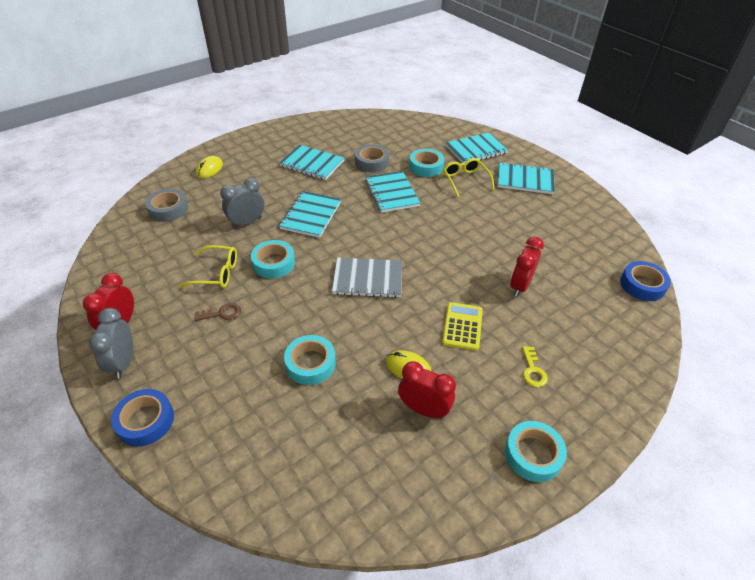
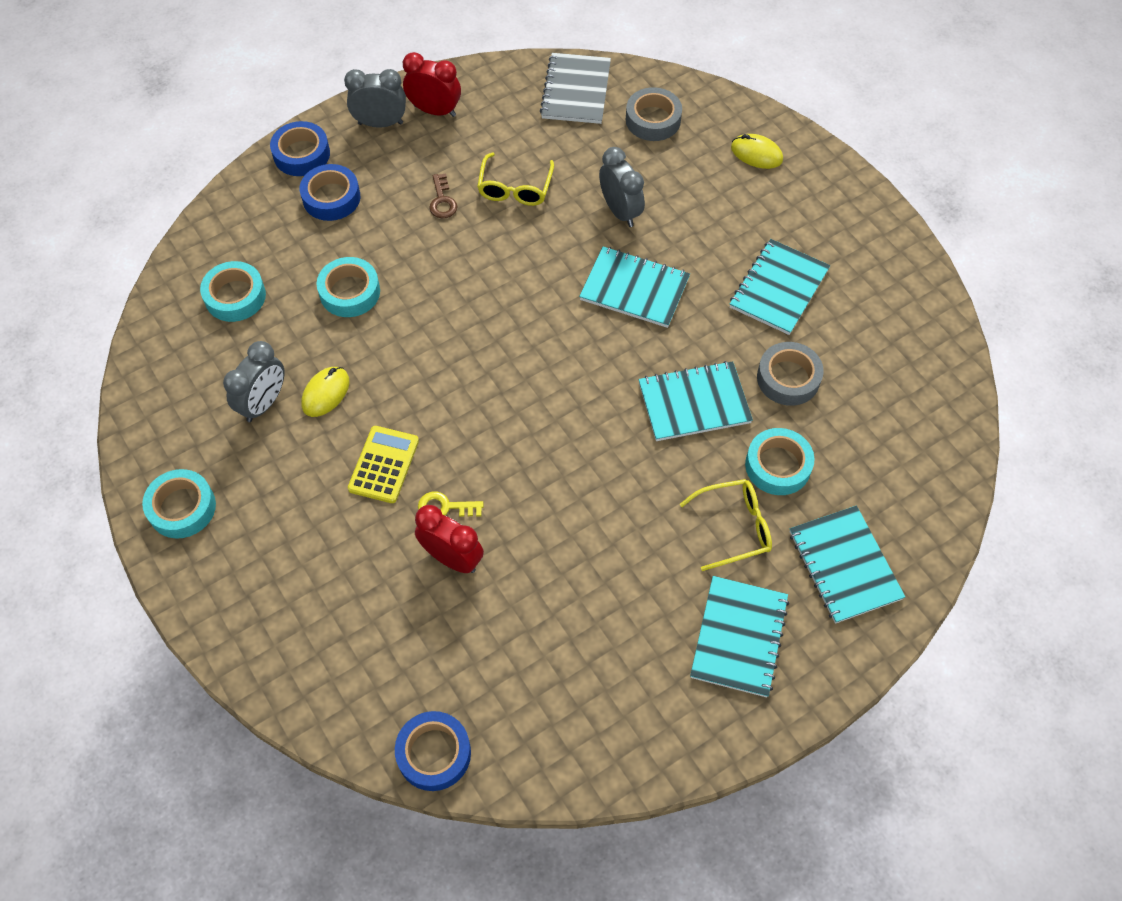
camera: 95 degrees right, 15 degrees up
(205, 389) = (331, 198): none -> blue tape
(274, 263) = (529, 248): turquoise tape -> turquoise tape (235, 296)
(368, 279) = (487, 357): grey notebook -> grey notebook (576, 90)
(423, 409) = (264, 403): red clock -> grey clock
(462, 326) = (383, 465): yellow calculator -> yellow calculator turned 90 degrees counterclockwise
(533, 370) = (296, 537): yellow key -> yellow key (445, 507)

